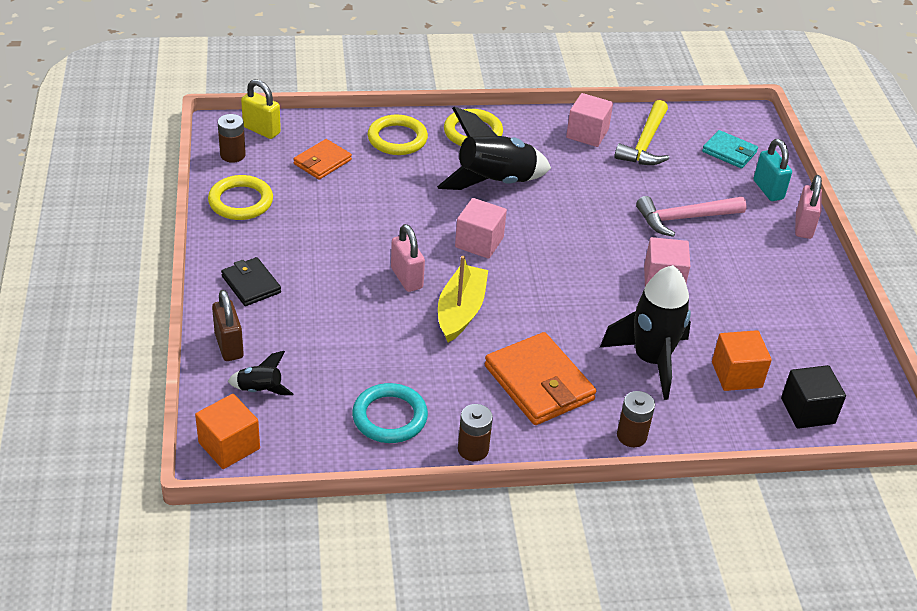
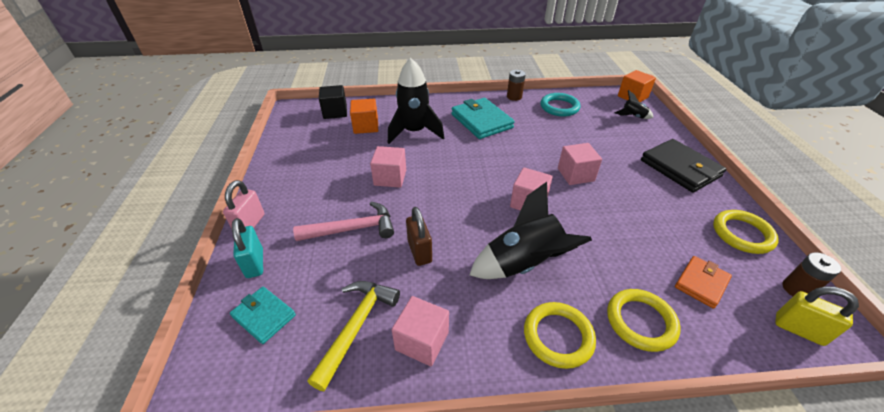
camera: 175 degrees left, 0 degrees up
(229, 346) = (666, 135): brown padlock -> brown padlock (419, 252)
(251, 284) = (680, 168): black wallet -> black wallet, size x1.70
(406, 278) = (575, 174): pink padlock -> pink cube
(460, 311) = (533, 155): yellow boat -> none
(539, 383) = (481, 121): orange wallet -> turquoise wallet
(631, 436) = (434, 102): brown battery -> none

